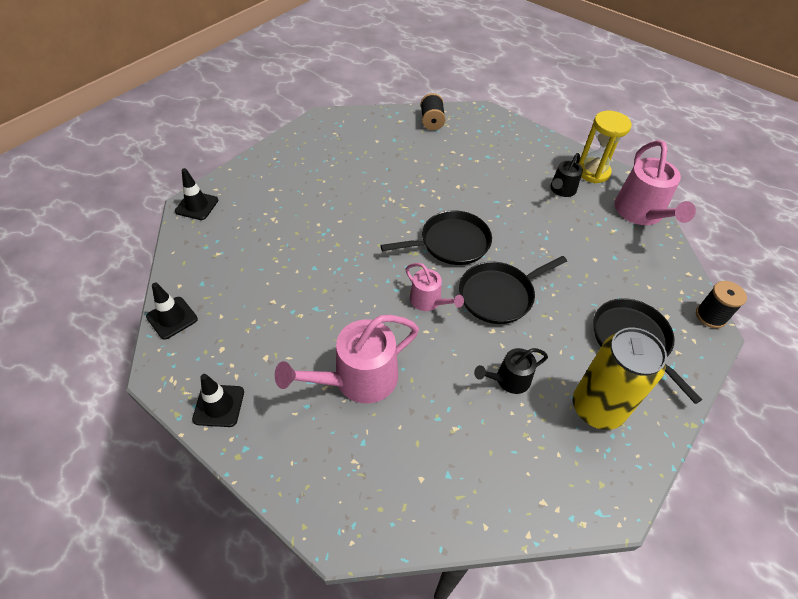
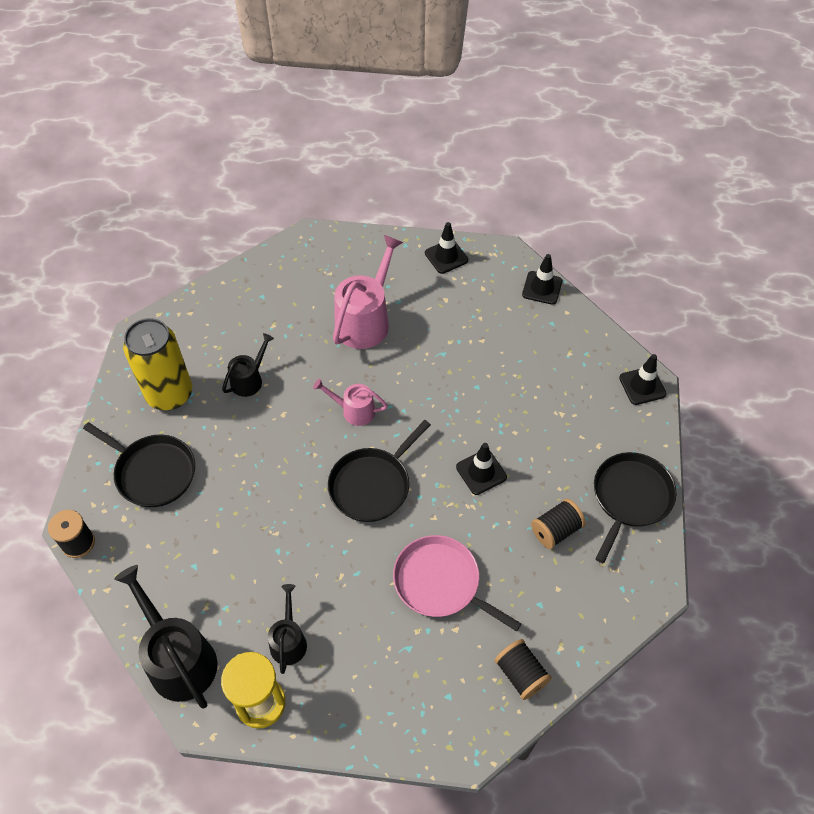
camera: 150 degrees right, 5 degrees up
(349, 163) = (556, 530): none -> black spool
(366, 213) = (481, 472): none -> black traffic cone
(445, 173) = (440, 583): none -> pink pan
(499, 295) = (294, 452): black pan -> black pan (630, 498)
(641, 213) = (178, 658): pink watering can -> black watering can

